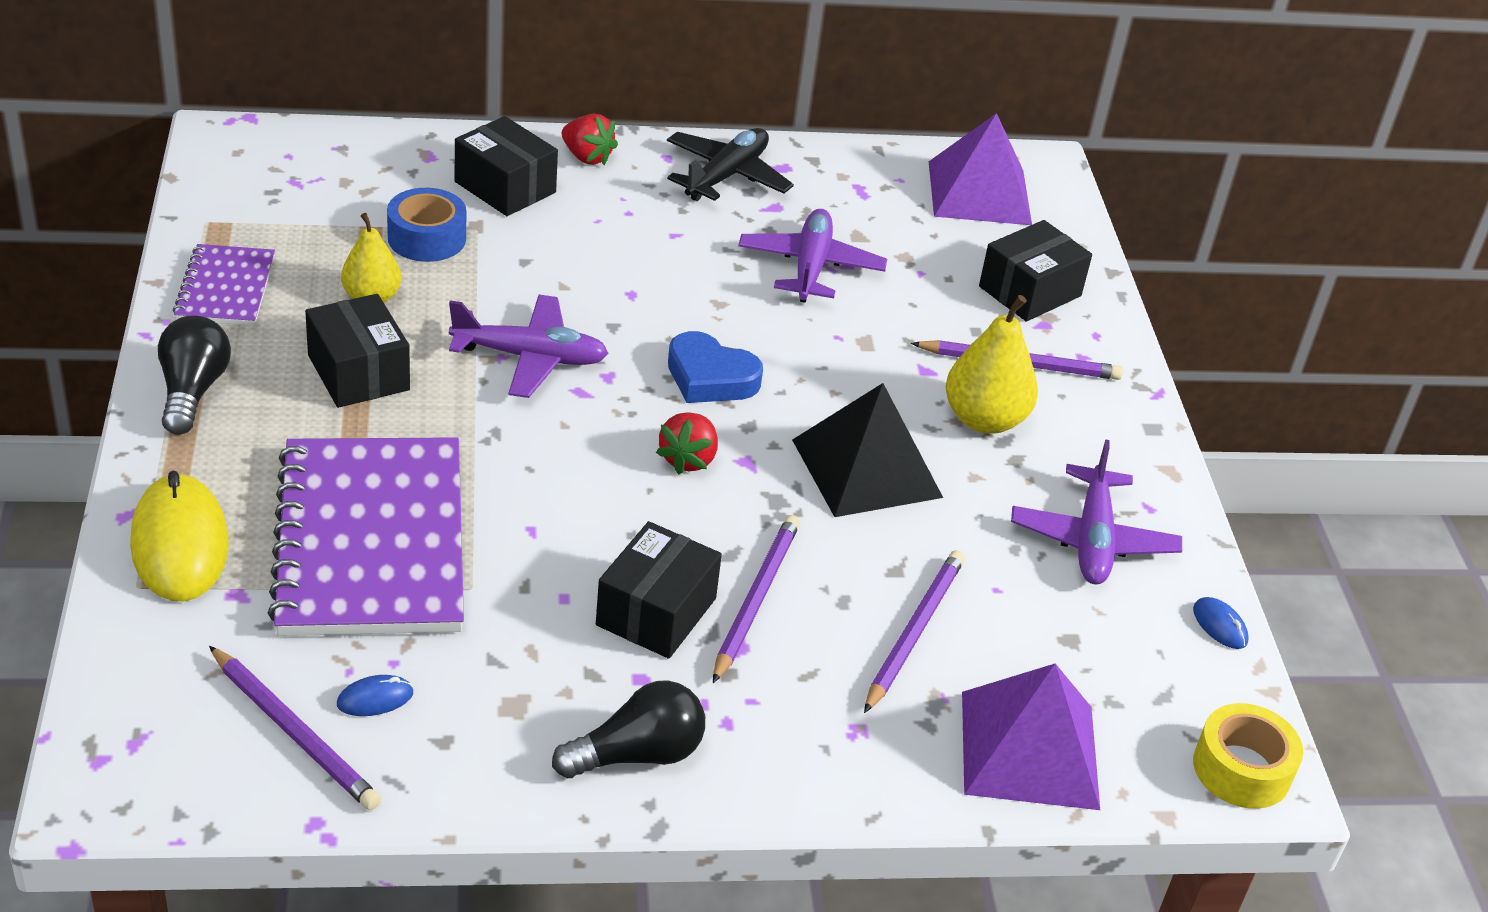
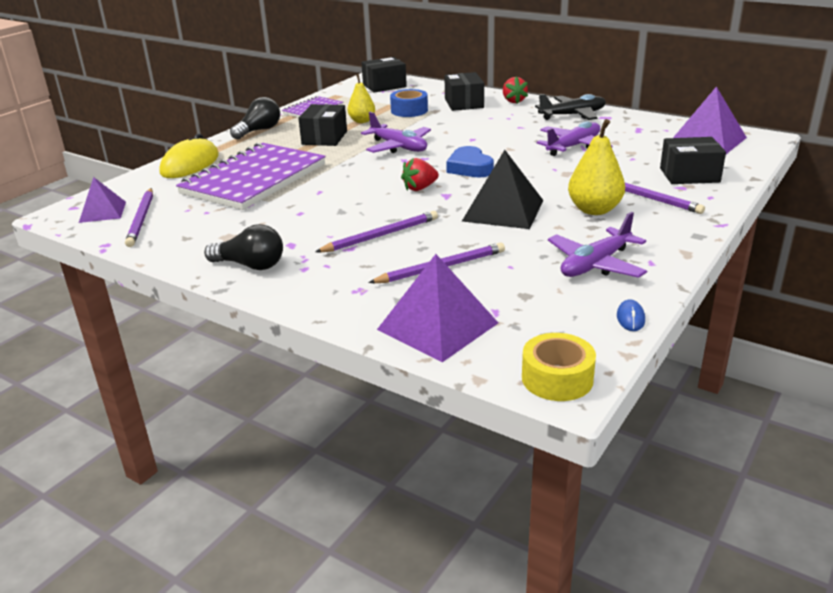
camera: 45 degrees right, 10 degrees down
(184, 746) = (103, 212): none -> purple pyramid
(375, 699) = (183, 219): blue mouse -> none
(656, 612) = (330, 227): black box -> black box (384, 86)

